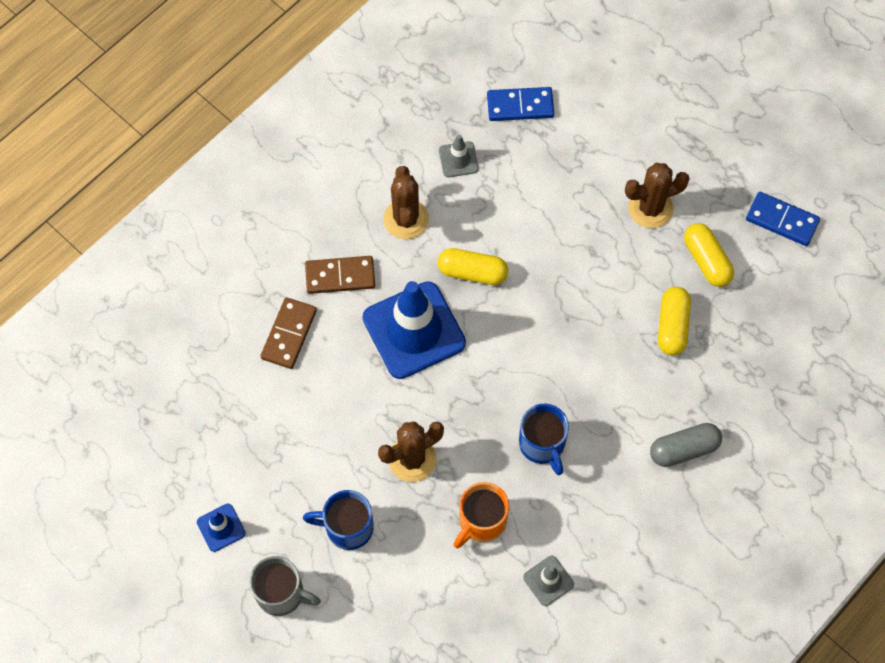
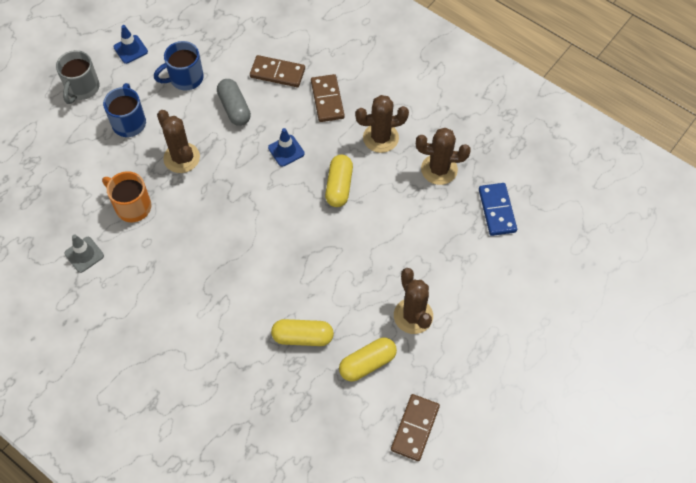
camera: 85 degrees right, 5 degrees down
(414, 330) = (286, 151): blue traffic cone -> blue traffic cone, size x0.45
(458, 159) = (439, 169): grey traffic cone -> brown cactus
(542, 445) = (194, 244): blue mug -> blue mug (185, 78)
(684, 449) = (192, 349): grey capsule -> grey capsule (234, 108)
(782, 220) = (415, 428): blue domino -> brown domino

